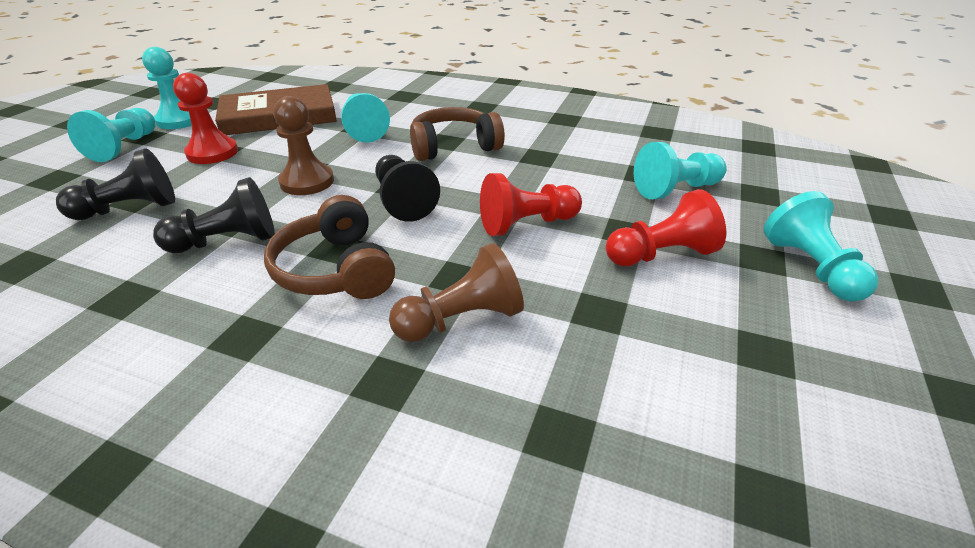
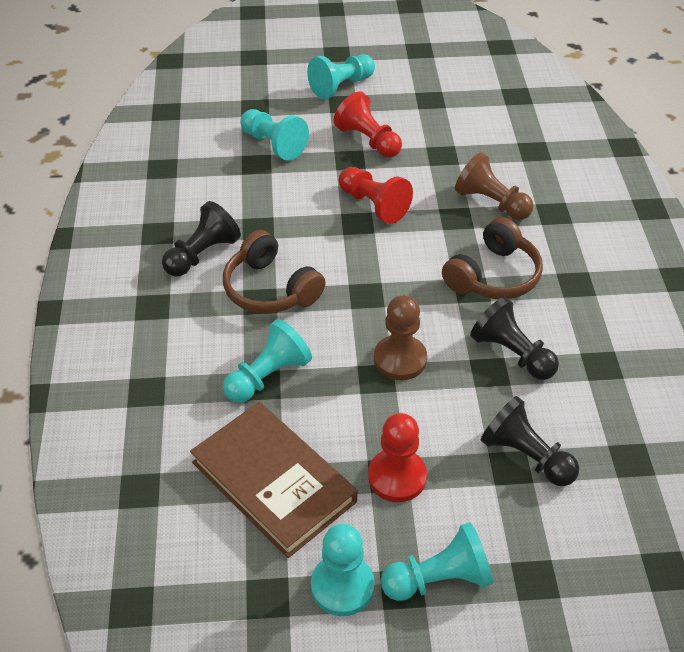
camera: 115 degrees left, 10 degrees up
(403, 201) = (388, 281): black pawn -> black pawn (202, 254)

